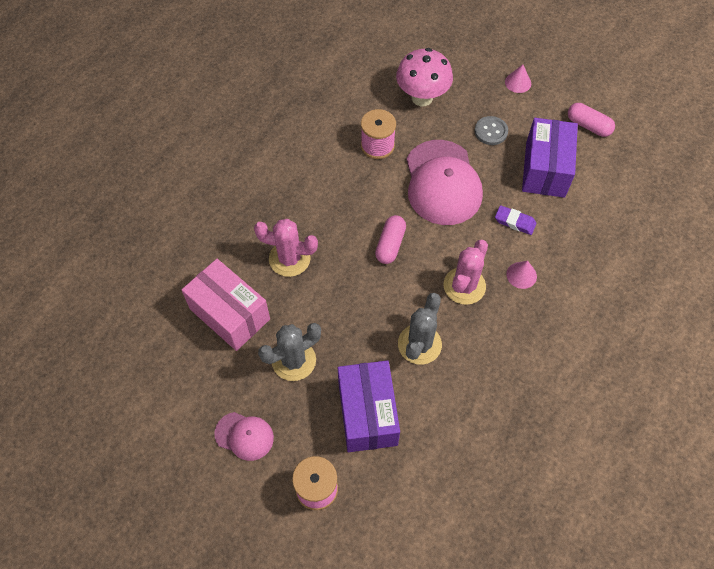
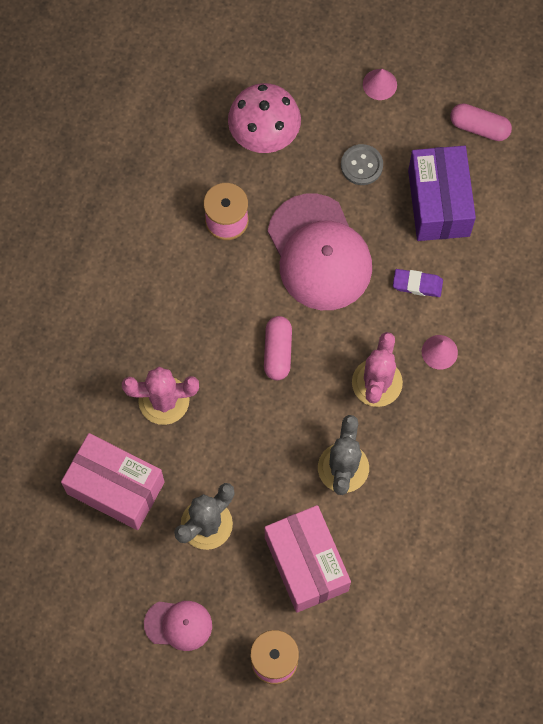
camera: 15 degrees left, 10 degrees up
(367, 413) = (306, 564): purple box -> pink box

